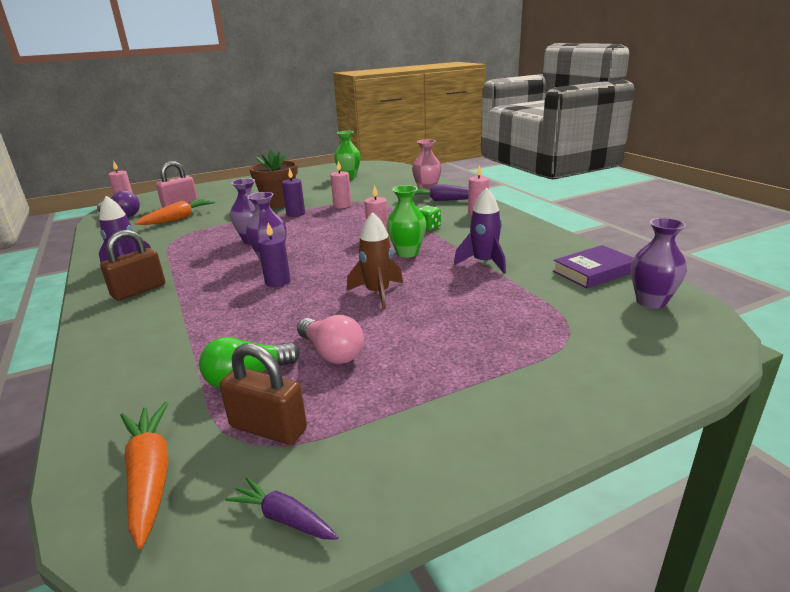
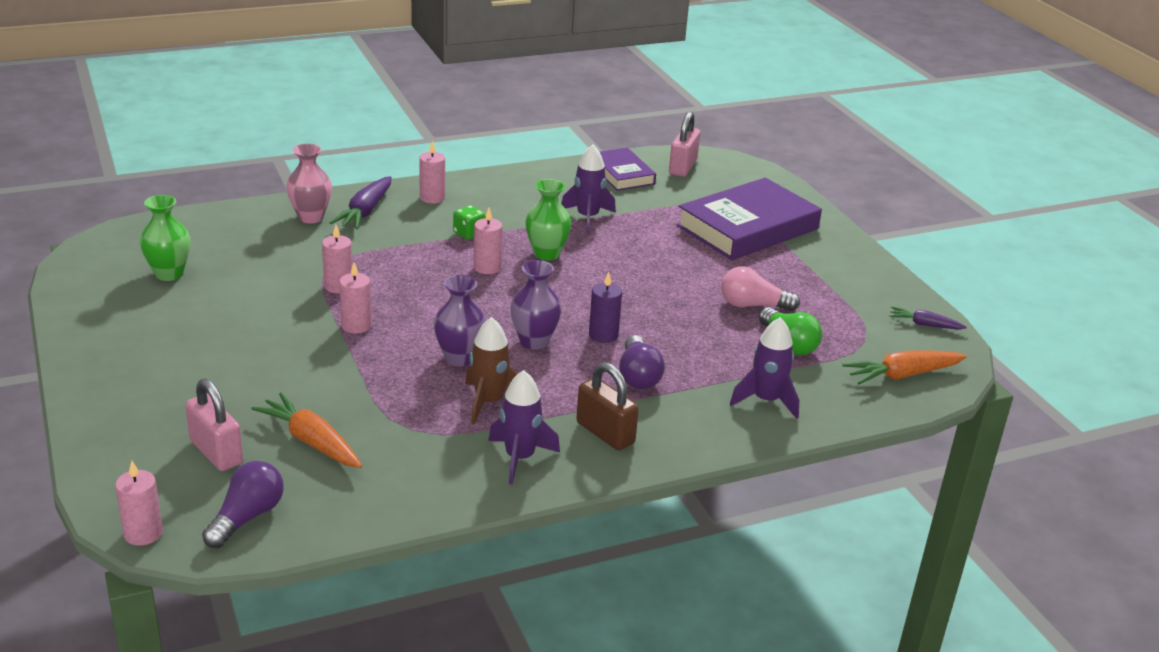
camera: 90 degrees left, 5 degrees up
(145, 362) = (766, 400): none -> purple rocket
(211, 298) = (638, 376): none -> purple light bulb
(268, 428) = (849, 332): brown padlock -> none
(279, 203) = (287, 342): brown flower pot -> none
(283, 518) = (924, 325): purple carrot -> purple carrot turned 75 degrees clockwise
(295, 214) = (356, 326): purple candle -> pink candle
(332, 353) = (752, 305): pink light bulb -> pink light bulb turned 135 degrees counterclockwise
(377, 293) = (645, 278): brown rocket -> brown rocket (489, 402)
(523, 347) = (747, 227): none -> purple book
(651, 302) = (682, 167): purple vase -> pink padlock

